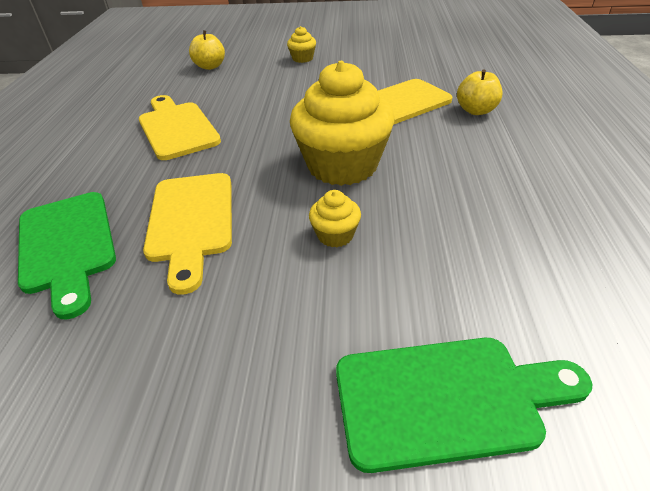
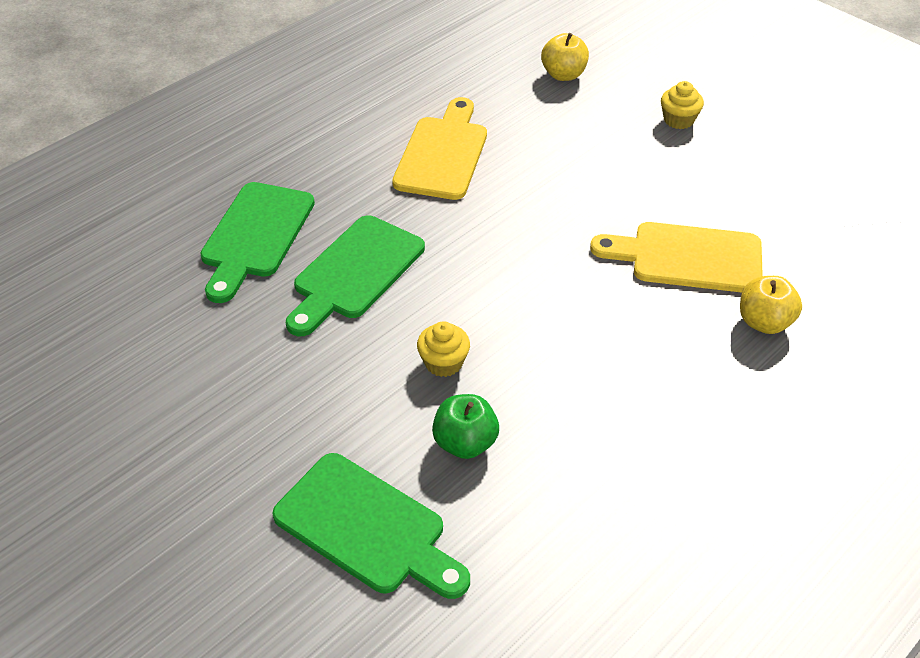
camera: 40 degrees right, 5 degrees up
(191, 221) = (355, 272): yellow cutting board -> green cutting board
(342, 165) = (535, 298): yellow cupcake -> none
(423, 274) = (465, 443): none -> green apple

